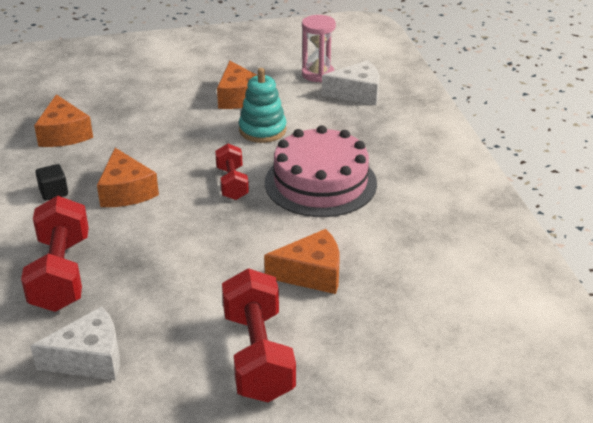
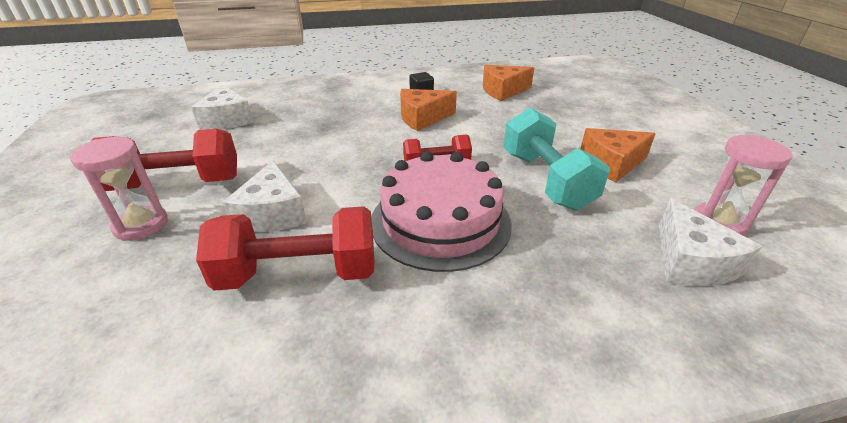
camera: 90 degrees right, 0 degrees up
(61, 274) = (322, 104): red dumbbell -> red dumbbell (299, 273)
(262, 130) = (546, 180): turquoise stacking toy -> turquoise dumbbell
(311, 274) = (272, 213): orange cheese -> white cheese
(332, 357) = (141, 225): none -> pink hourglass

